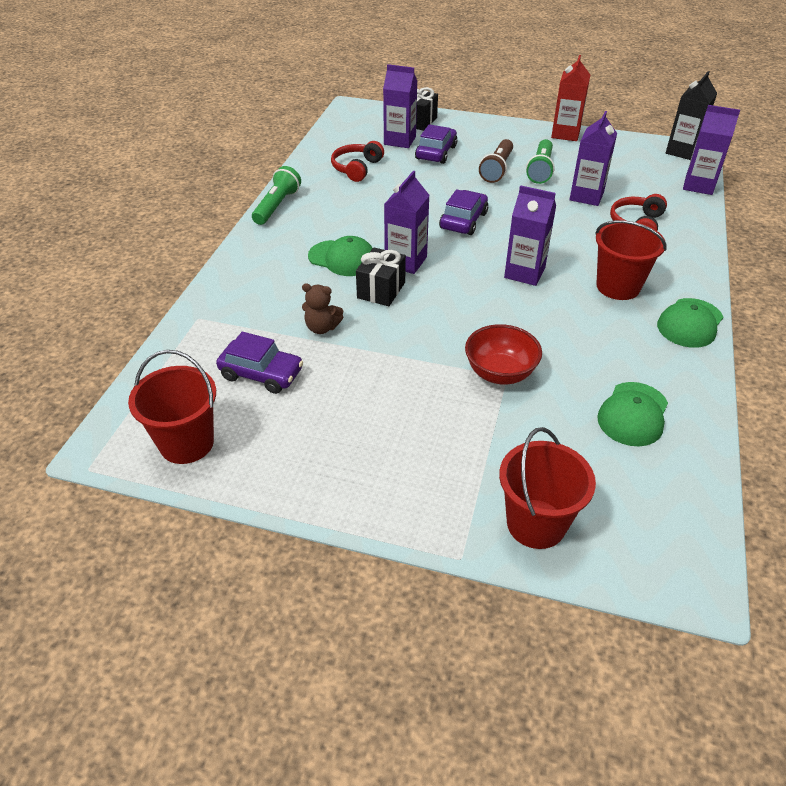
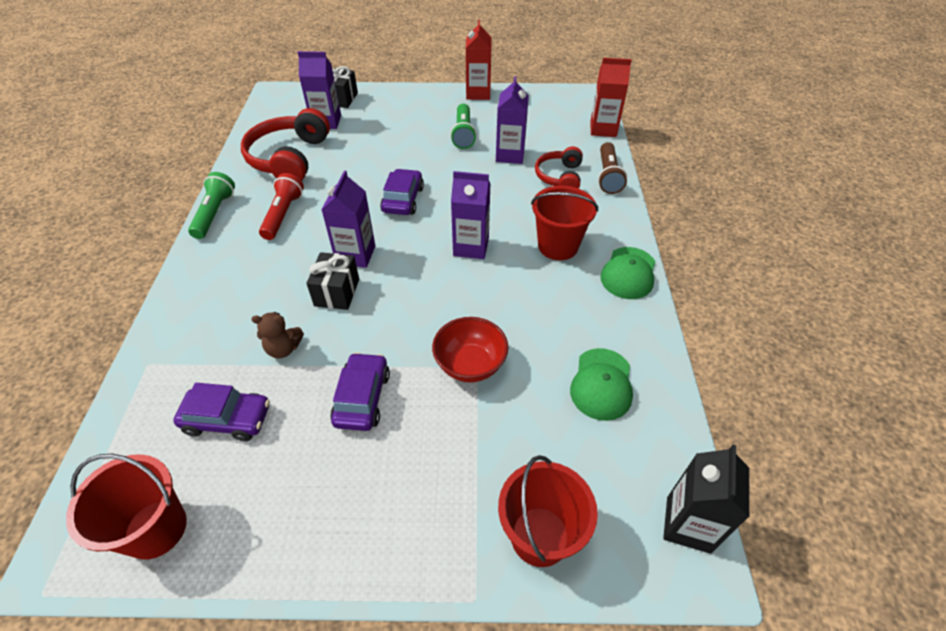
camera: 15 degrees left, 5 degrees up
(342, 216) = (283, 214): none -> red flashlight
(342, 258) = (292, 263): green cap -> none
(356, 168) = (289, 158): red headphones -> red headphones, size x1.69
(436, 152) = (363, 130): purple car -> purple car (362, 398)
(497, 169) = (424, 139): brown flashlight -> brown flashlight (608, 176)
(682, 151) = (581, 97): black carton -> black carton (688, 524)
(698, 185) = (603, 129): purple carton -> red carton

